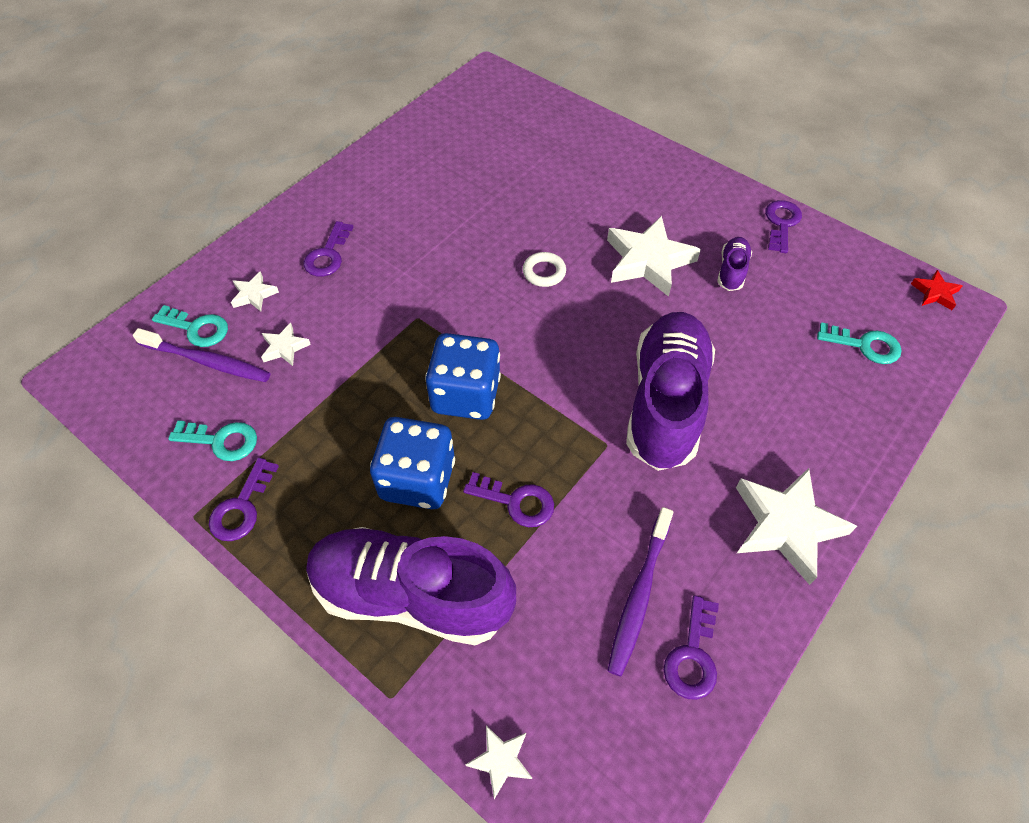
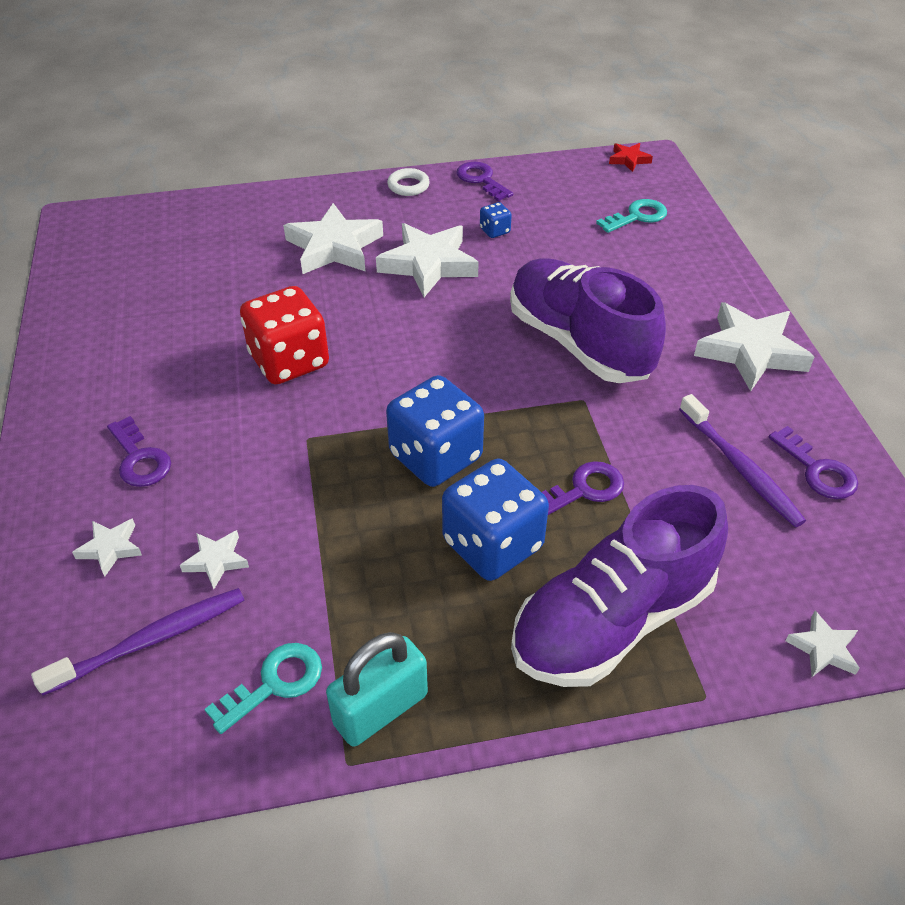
camera: 50 degrees left, 10 degrees down
(197, 328) = (90, 626): turquoise key -> none
(242, 507) = (380, 709): purple key -> turquoise padlock
(474, 260) = (289, 361): none -> red dice
(544, 272) = (362, 328): white ring -> white ring (408, 186)
(606, 201) = (334, 247): none -> white star
(731, 271) = (495, 231): purple shoe -> blue dice

